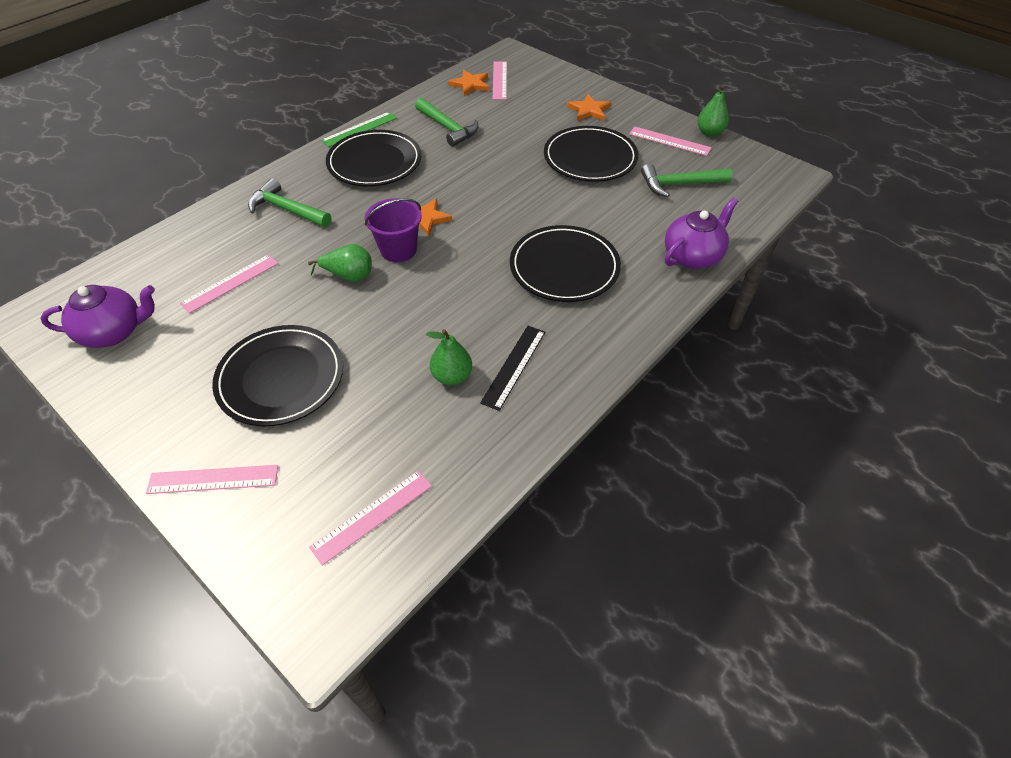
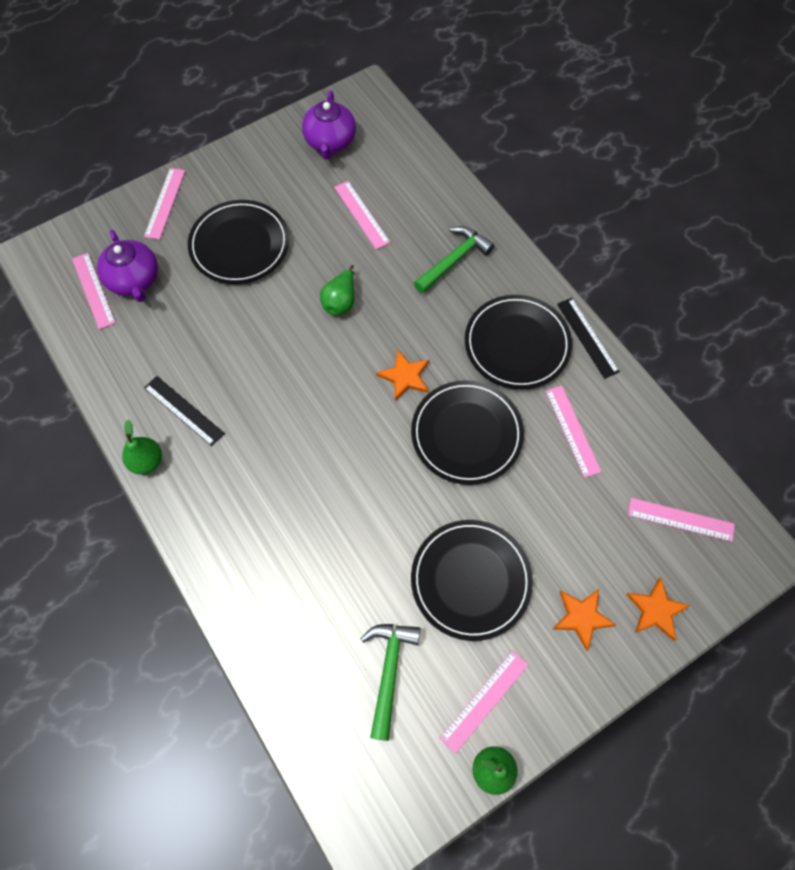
camera: 105 degrees right, 15 degrees up
(359, 129) = (587, 337): green ruler -> black ruler
(398, 250) = (364, 346): purple bucket -> none
(447, 128) = (572, 430): green hammer -> pink ruler
(452, 376) = (192, 361): green pear -> green pear (147, 461)
(470, 84) = (673, 479): orange star -> orange star (656, 610)
(564, 267) = (289, 489): black plate -> black plate (466, 434)
(693, 256) = (261, 629): purple teapot -> purple teapot (134, 280)

